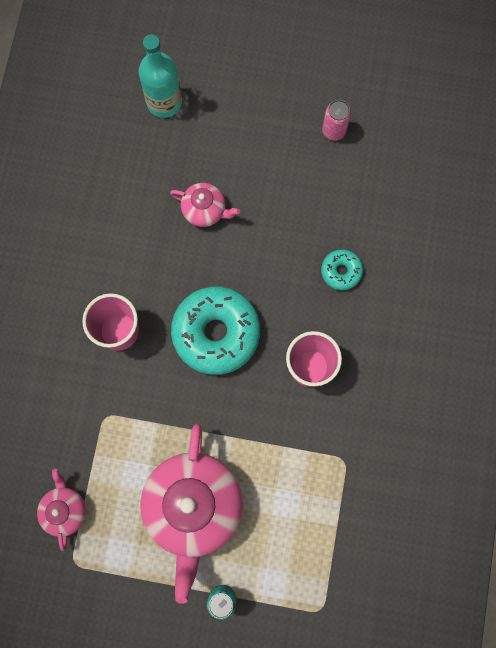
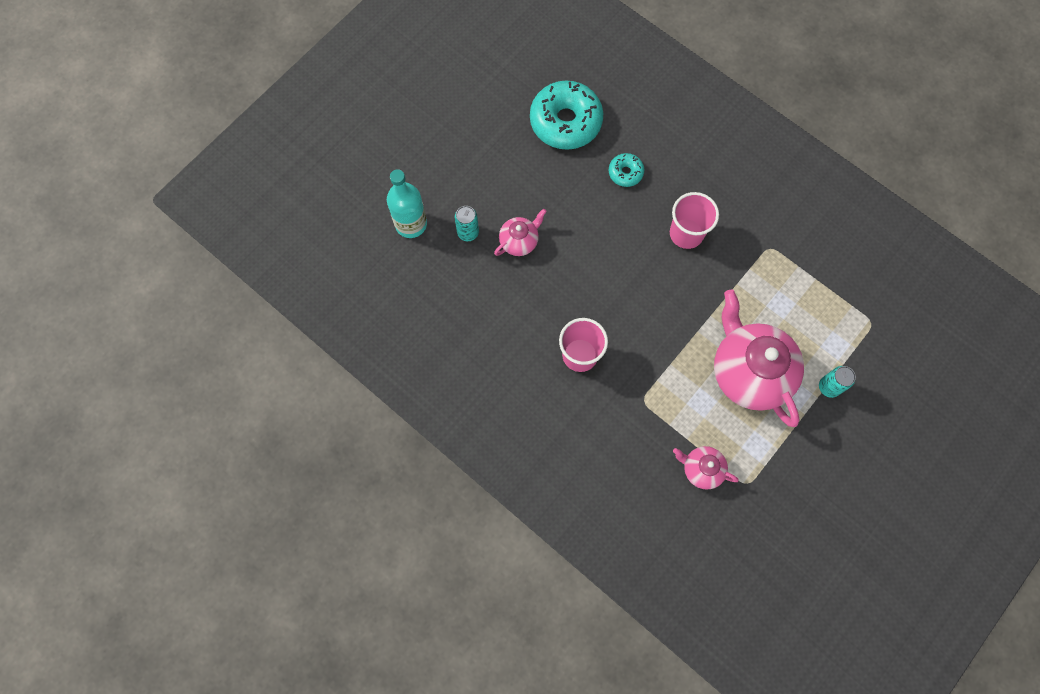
camera: 60 degrees left, 5 degrees down
(186, 158) = (468, 232): none -> turquoise can
(193, 506) = (749, 372): pink teapot -> pink teapot turned 150 degrees counterclockwise
(216, 333) = (622, 284): turquoise donut -> turquoise donut (565, 122)
(333, 131) = (512, 118): pink can -> none

